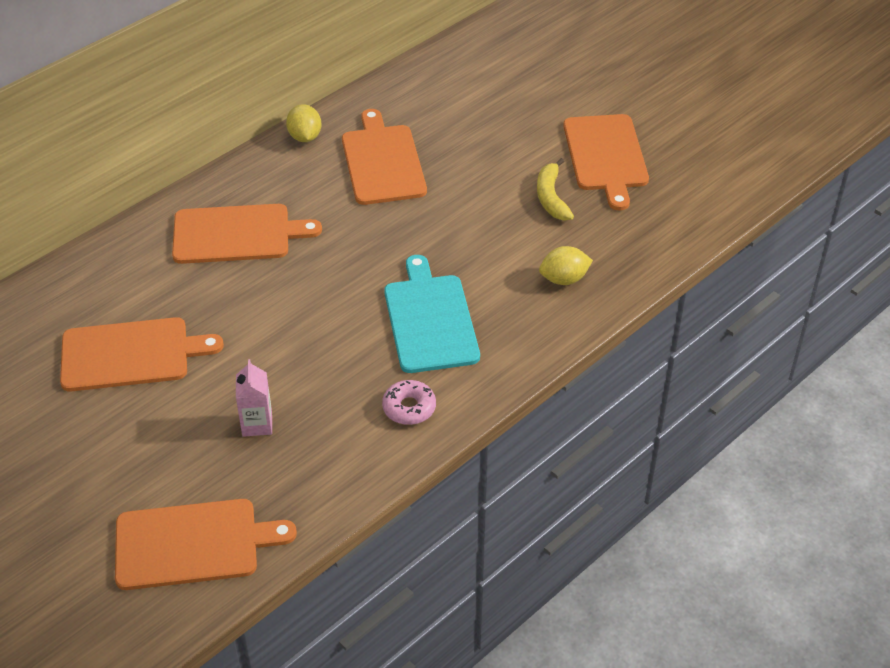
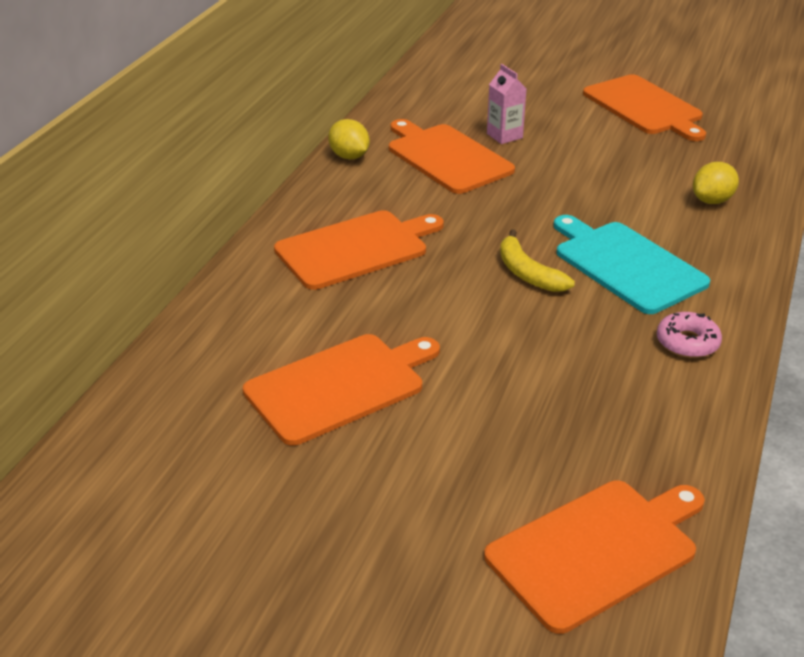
camera: 25 degrees left, 10 degrees down
(257, 424) = (547, 407): pink carton -> pink carton (504, 136)
(551, 197) = (631, 146): yellow banana -> yellow banana (527, 273)

